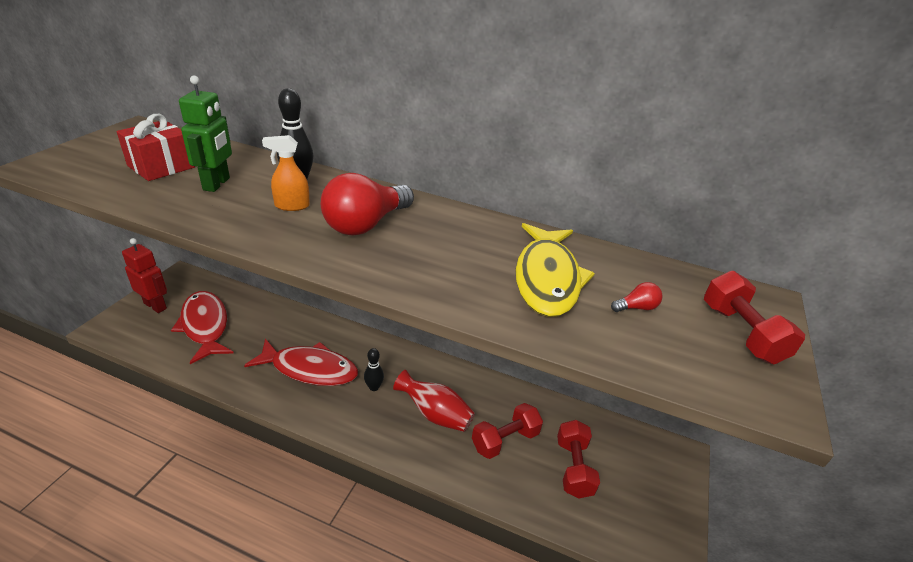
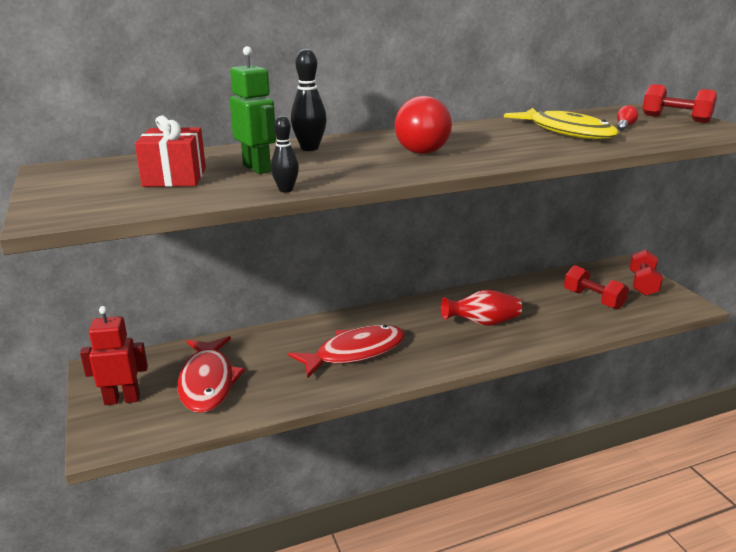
camera: 40 degrees left, 10 degrees down
(205, 326) = (207, 382): red fish -> red fish turned 120 degrees counterclockwise
(291, 206) = (348, 158): orange spray bottle -> none
(374, 387) = (419, 334): black bowling pin -> black bowling pin (286, 190)
(505, 440) = (541, 310): red dumbbell -> red dumbbell (642, 284)

